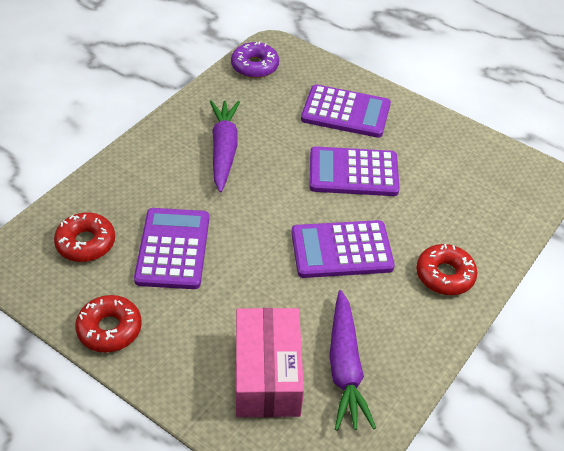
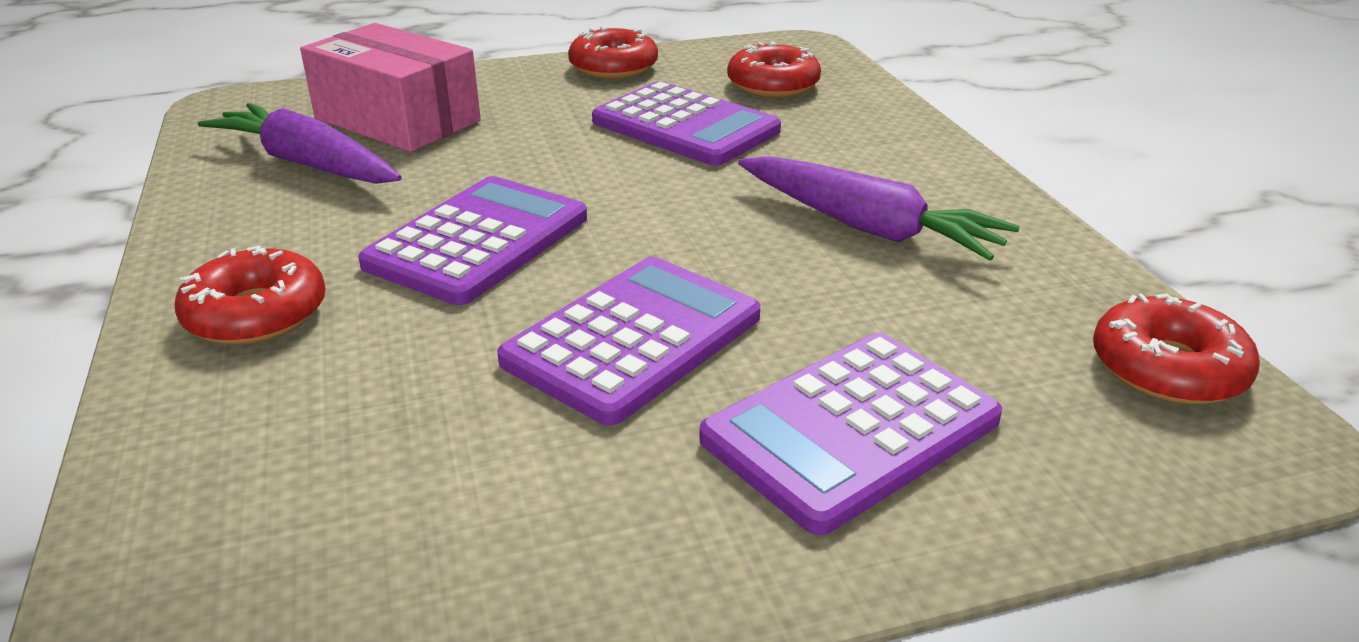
camera: 130 degrees right, 15 degrees down
(255, 66) = (1167, 368): purple donut -> red donut

